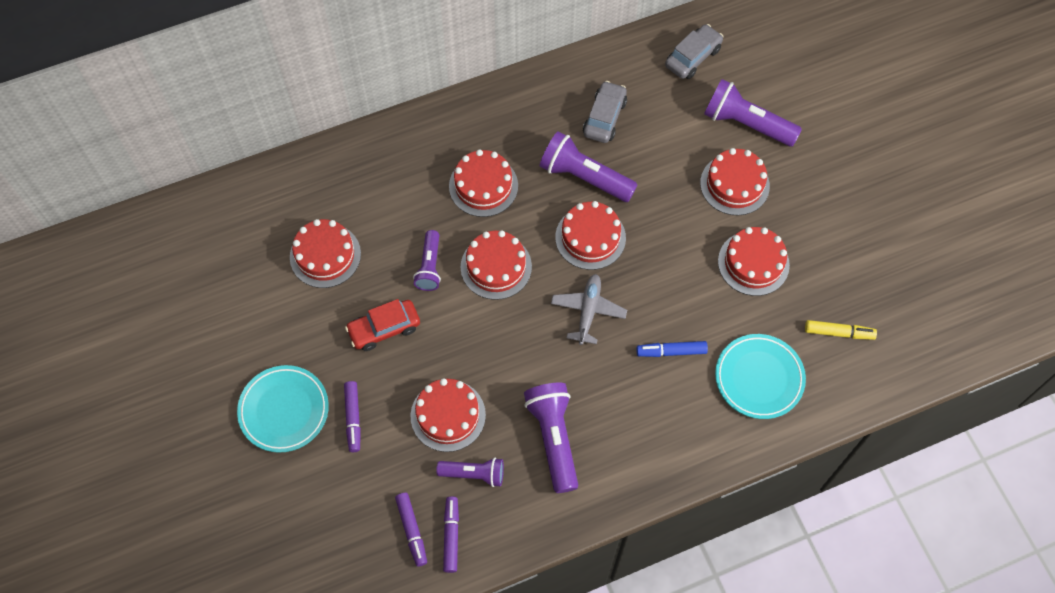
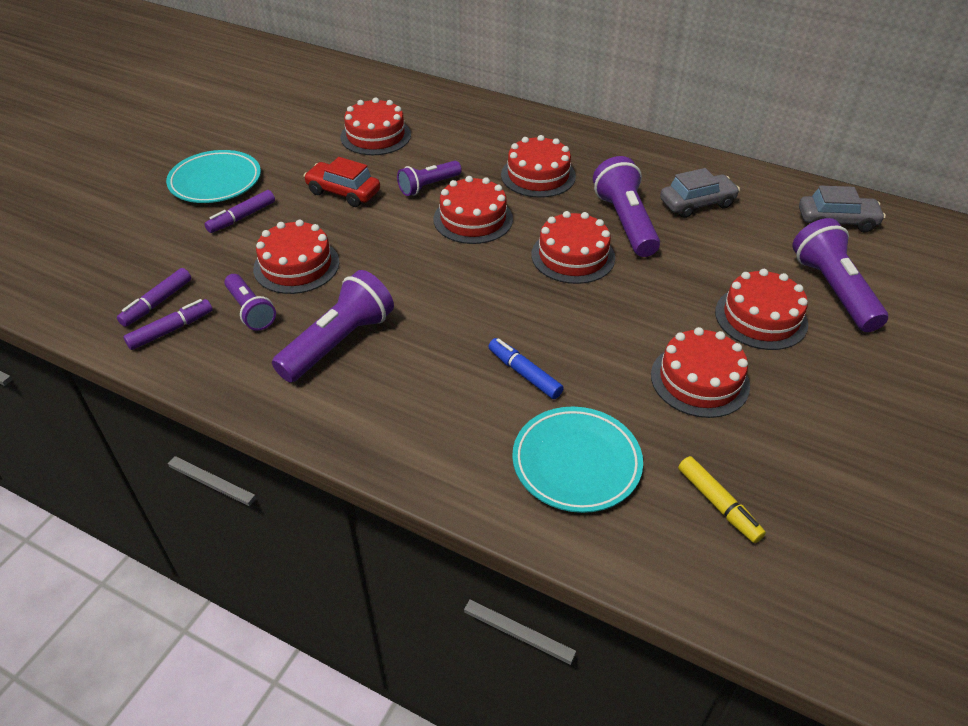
camera: 50 degrees right, 20 degrees down
(588, 311) = (498, 294): grey plane -> none

